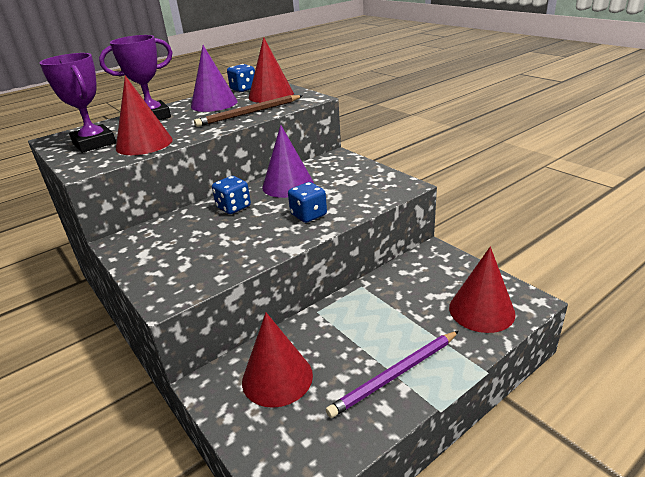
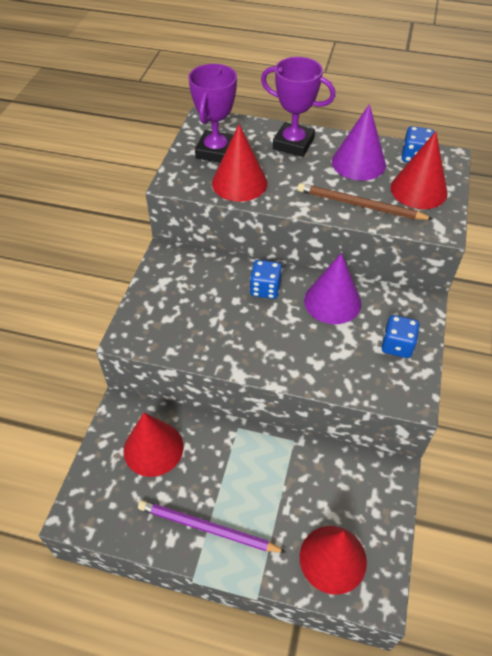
camera: 50 degrees right, 20 degrees up
(308, 215) = (295, 351): blue dice -> blue dice (397, 345)

